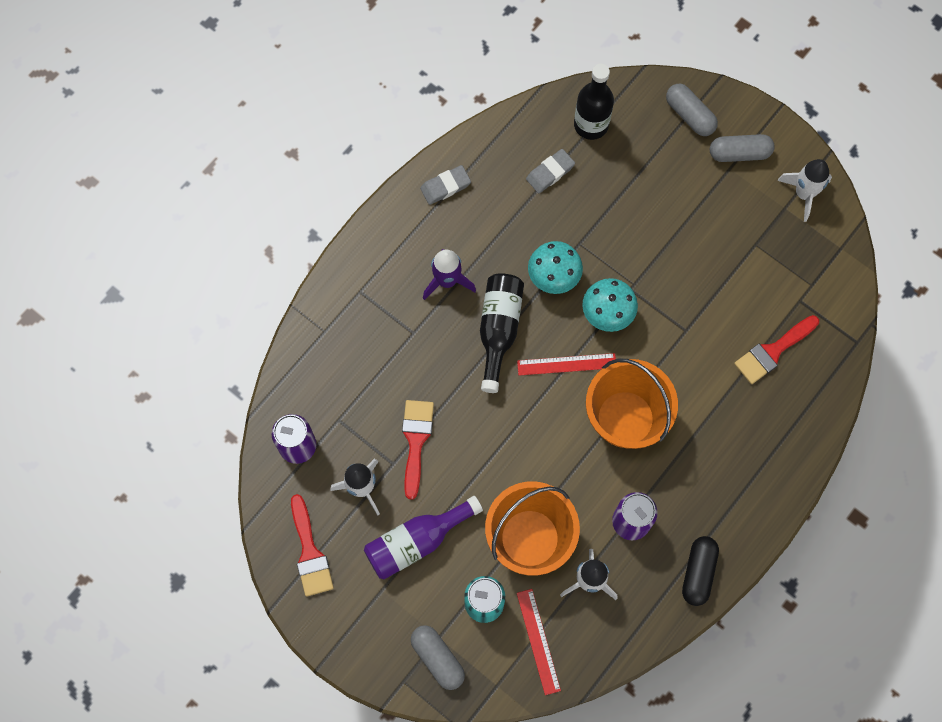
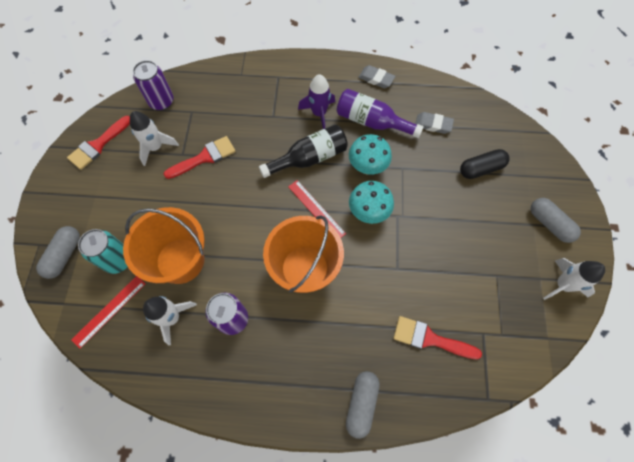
camera: 55 degrees right, 5 degrees down
(417, 541) = (139, 196): purple bottle -> purple bottle (372, 122)
(591, 125) = (484, 127): black bottle -> none
(689, 115) = (544, 177): grey capsule -> grey capsule (361, 403)
(698, 572) = (224, 392): black capsule -> black capsule (481, 169)

